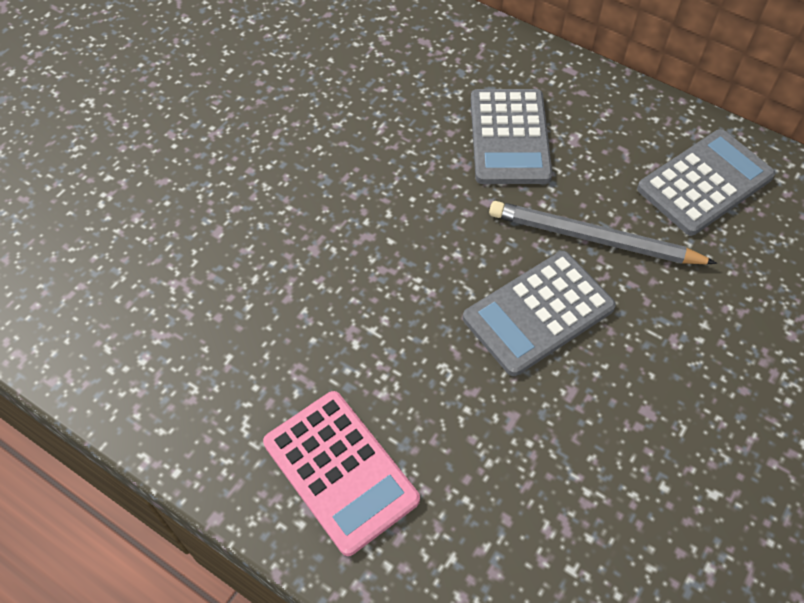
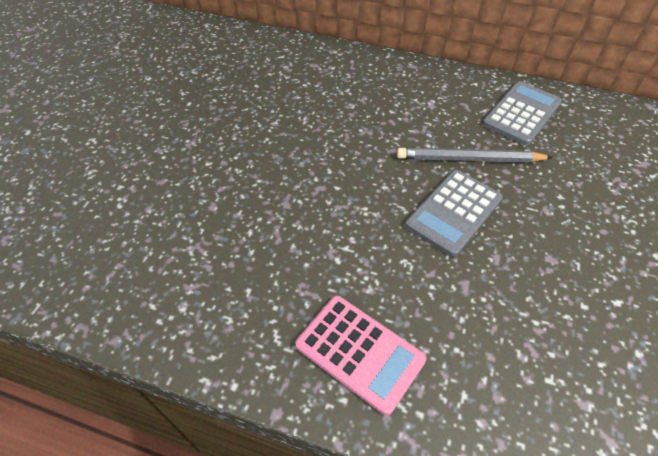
camera: 15 degrees left, 5 degrees down
(509, 137) = (391, 110): grey calculator -> none

